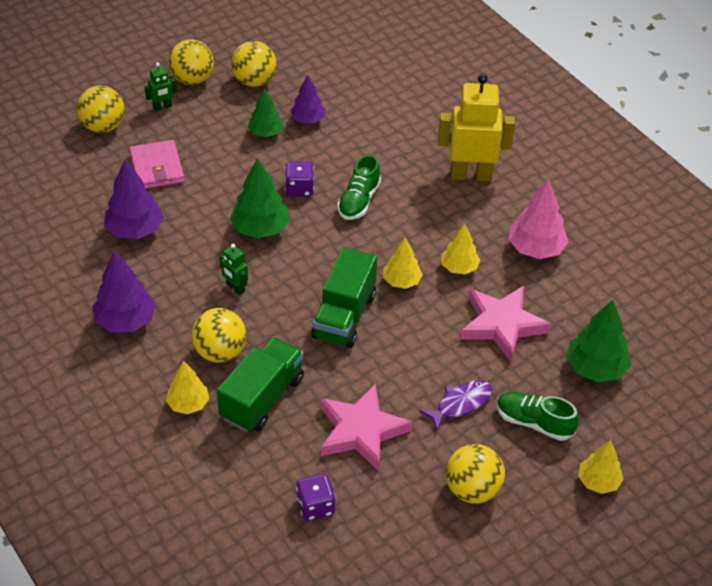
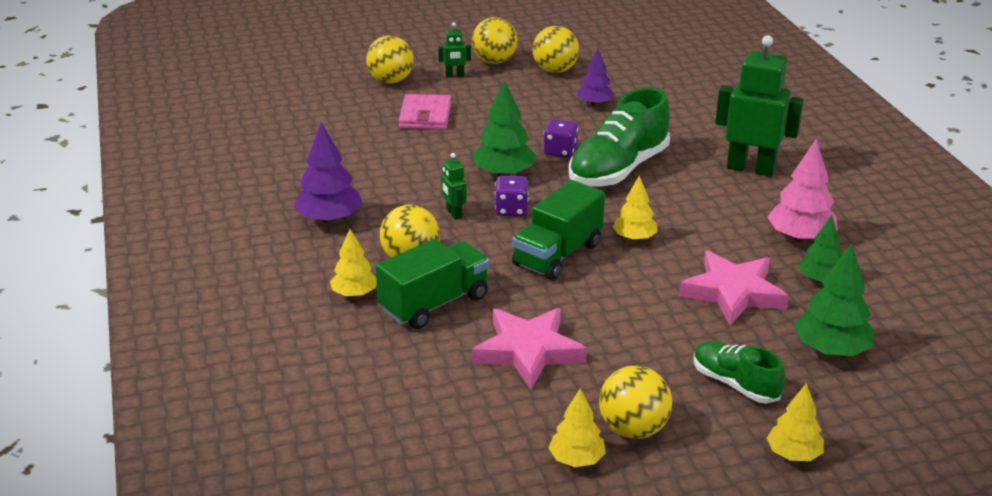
camera: 20 degrees right, 15 degrees down
(135, 230) = (378, 155): purple tree -> none
(265, 133) = (547, 107): green tree -> green tree (820, 280)
(315, 506) = (444, 405): purple dice -> purple dice (511, 210)
(359, 201) = (618, 170): green shoe -> green shoe, size x1.75
(459, 267) = (704, 238): yellow tree -> yellow tree (576, 459)
(460, 404) = (654, 350): purple fish -> none
(471, 175) = (750, 168): yellow robot -> green robot

